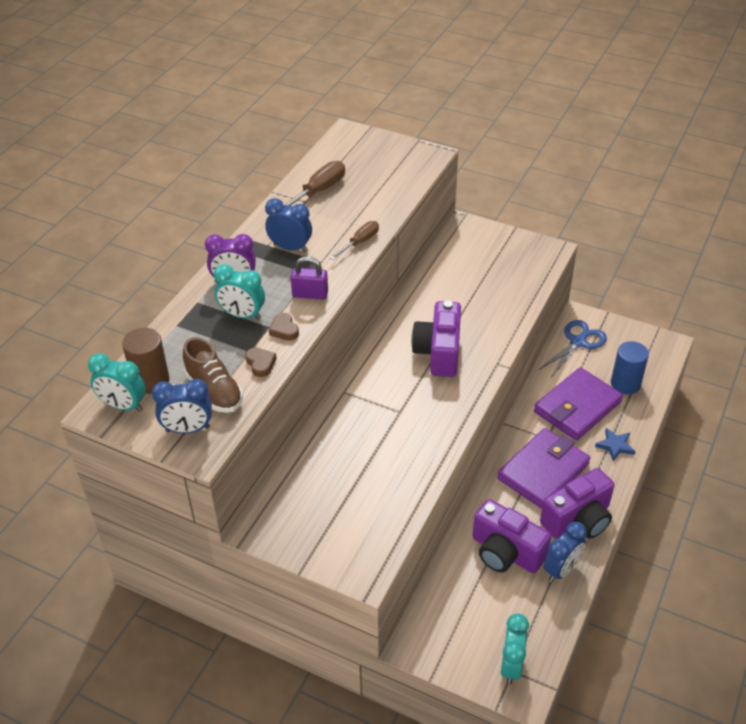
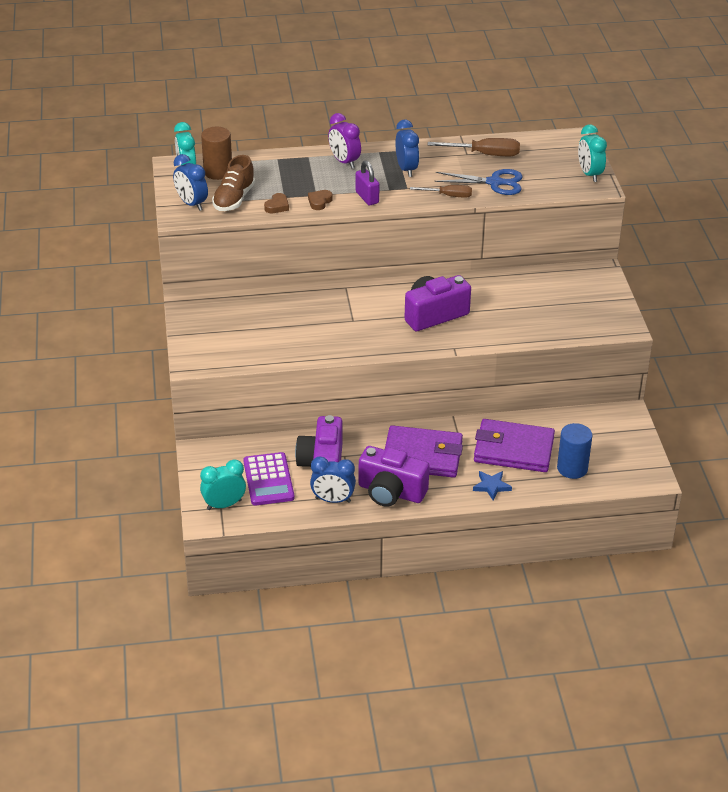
camera: 55 degrees right, 5 degrees down
(242, 315) = (315, 179): turquoise clock -> turquoise clock (589, 174)
(498, 607) = (268, 480): none -> purple calculator
(578, 342) = (593, 423): blue scissors -> blue scissors (495, 182)

